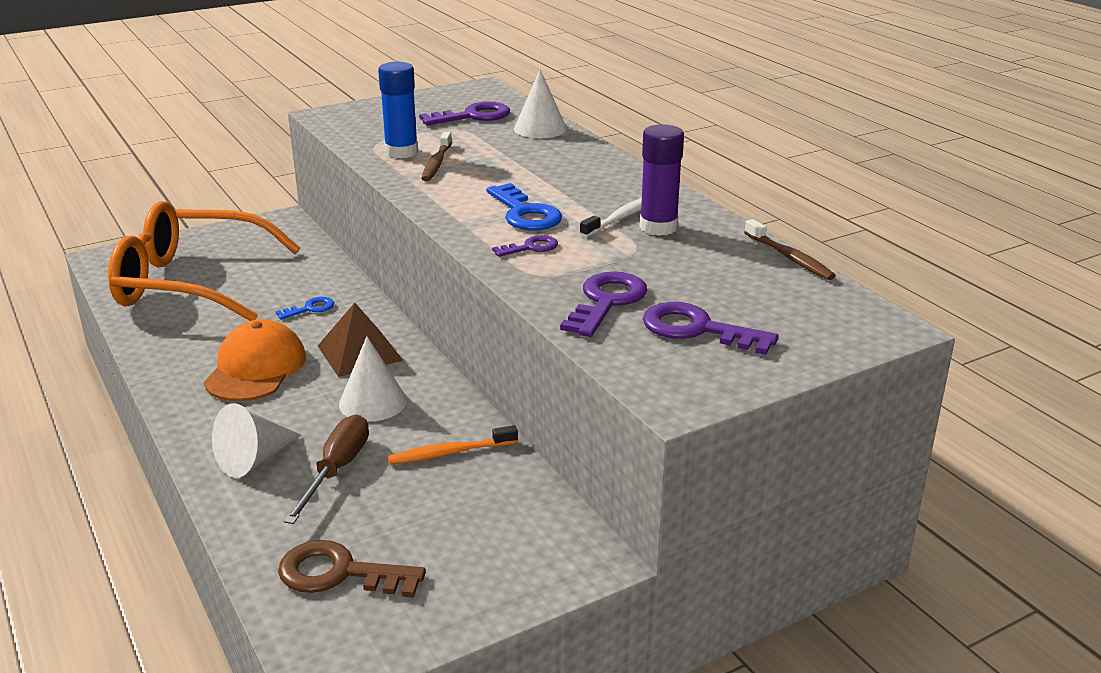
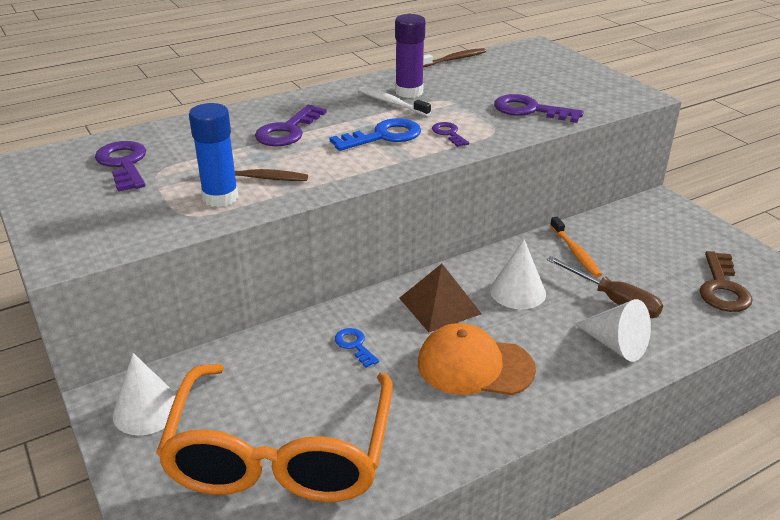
camera: 90 degrees left, 5 degrees up
(337, 470) = (614, 300): brown screwdriver -> brown screwdriver turned 150 degrees counterclockwise
(540, 128) = (178, 131): white cone -> white cone (147, 410)
(698, 329) = (558, 87): purple key -> purple key (288, 131)

